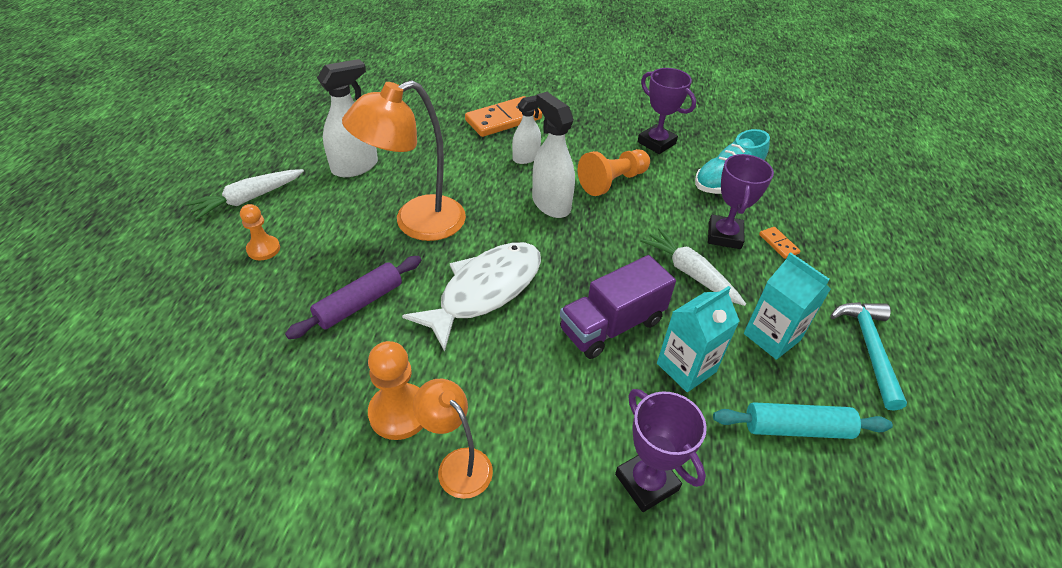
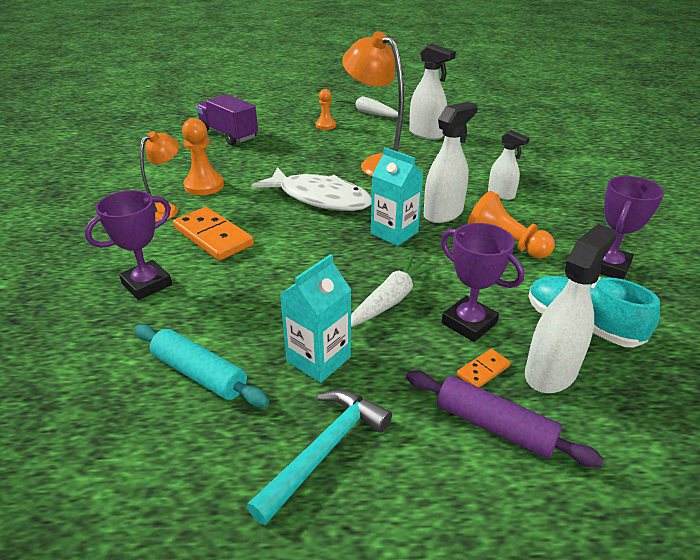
camera: 80 degrees right, 10 degrees down
(359, 304) = (290, 159): purple rolling pin -> purple rolling pin (494, 426)
(503, 119) = (549, 177): orange domino -> orange domino (213, 236)
(612, 325) = (302, 257): purple truck -> purple truck (228, 135)
(686, 367) = (263, 300): turquoise carton -> turquoise carton (394, 233)
(724, 236) = (469, 323): purple trophy -> purple trophy turned 45 degrees clockwise
(777, 212) = (551, 372): none -> white spray bottle
(796, 428) = (200, 373): turquoise rolling pin -> turquoise rolling pin turned 45 degrees counterclockwise
(869, 348) = (324, 450): turquoise hammer -> turquoise hammer turned 45 degrees counterclockwise

